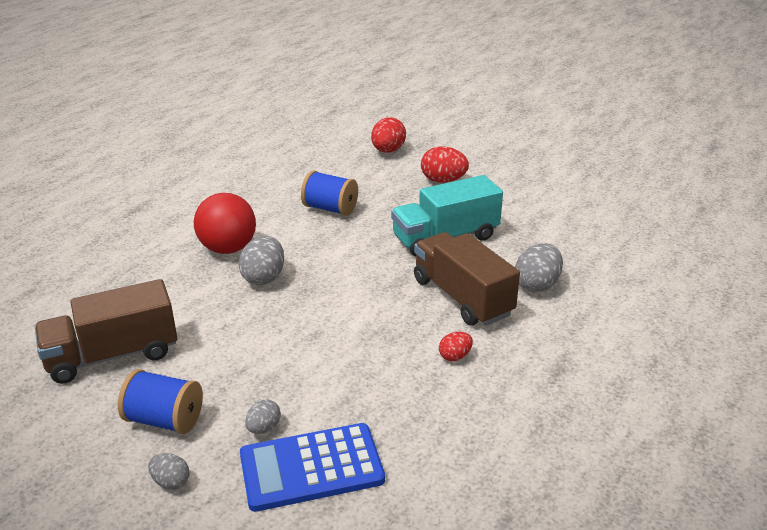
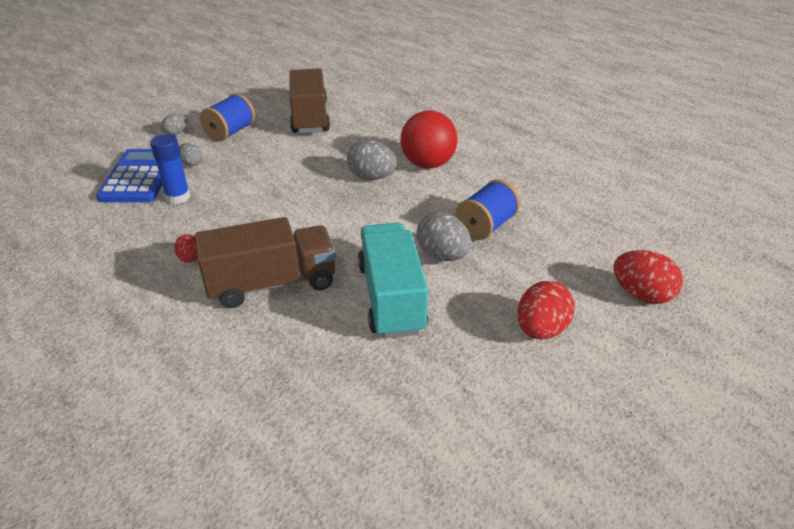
camera: 105 degrees right, 5 degrees up
(349, 409) = (178, 197): none -> blue glue stick
(537, 285) = (257, 348): grey egg -> grey egg (442, 256)

